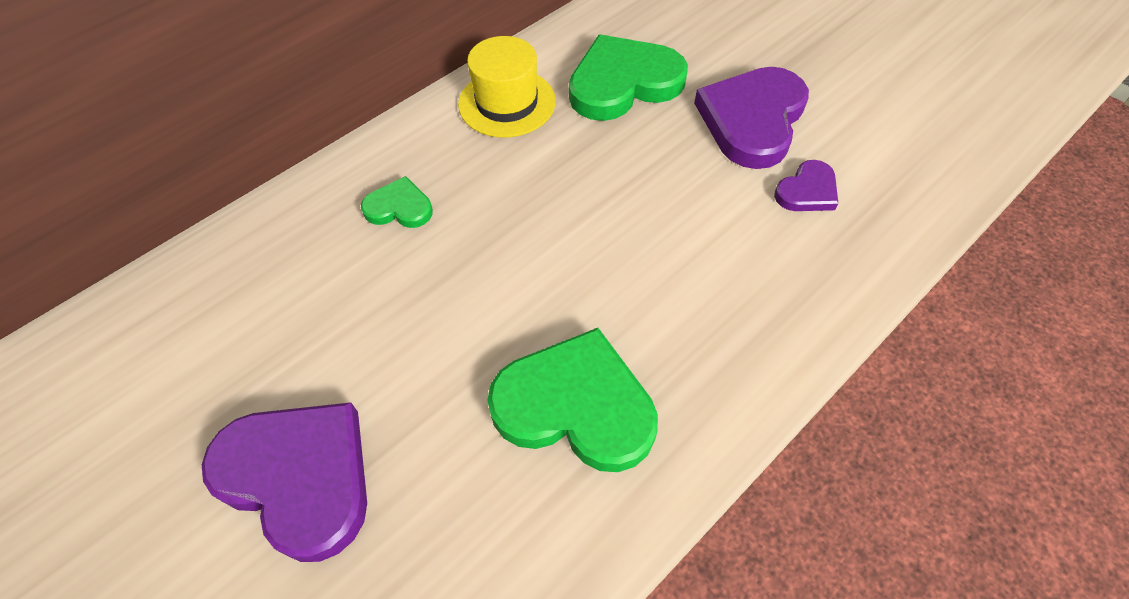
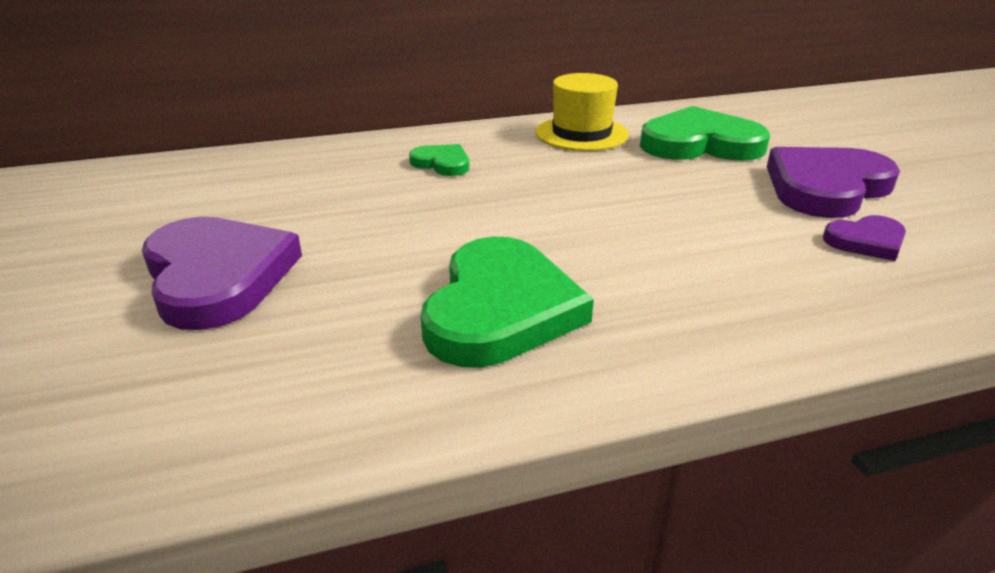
camera: 25 degrees right, 25 degrees down
(575, 406) = (500, 309): green heart -> green heart turned 60 degrees clockwise

